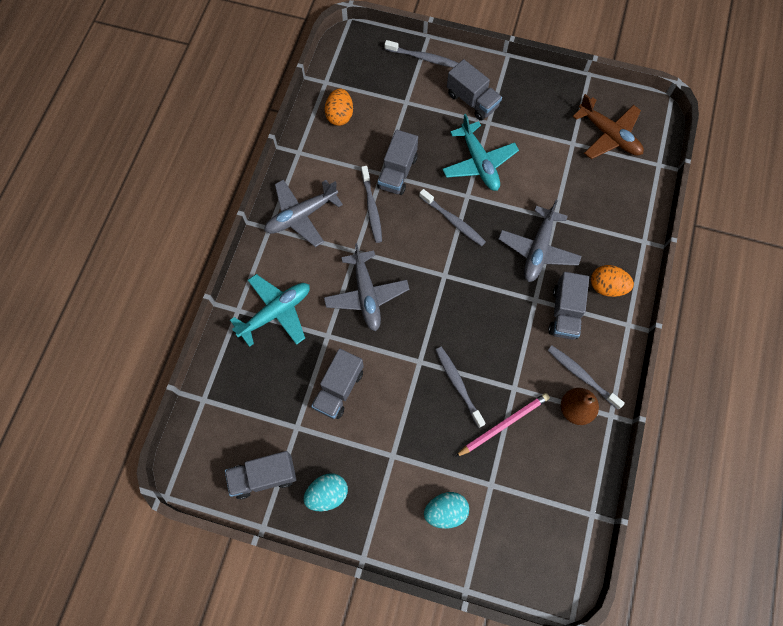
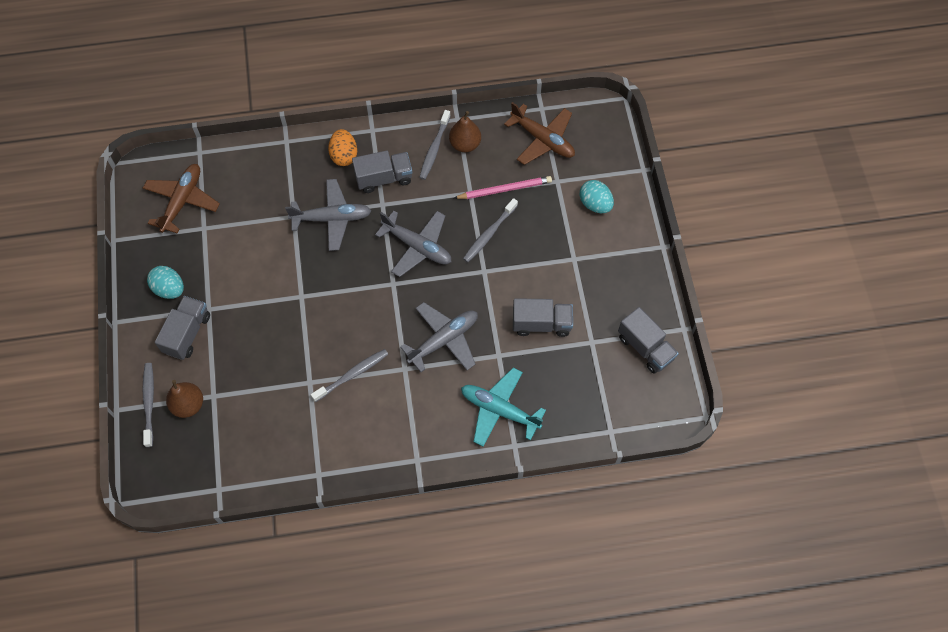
camera: 115 degrees left, 5 degrees down
(301, 216) = (390, 436): grey plane -> grey plane (417, 246)
(327, 494) = (631, 293): turquoise egg -> turquoise egg (169, 289)
(340, 115) = (256, 454): orange egg -> none
(397, 172) = (302, 368): grey truck -> none
(407, 83) = (188, 405): none -> brown pear
(453, 221) = (334, 298): grey toothbrush -> none
(479, 163) = (260, 300): turquoise plane -> none
(503, 424) = (504, 189): pink pencil -> pink pencil turned 135 degrees clockwise
(549, 495) = (542, 139): none -> brown plane

